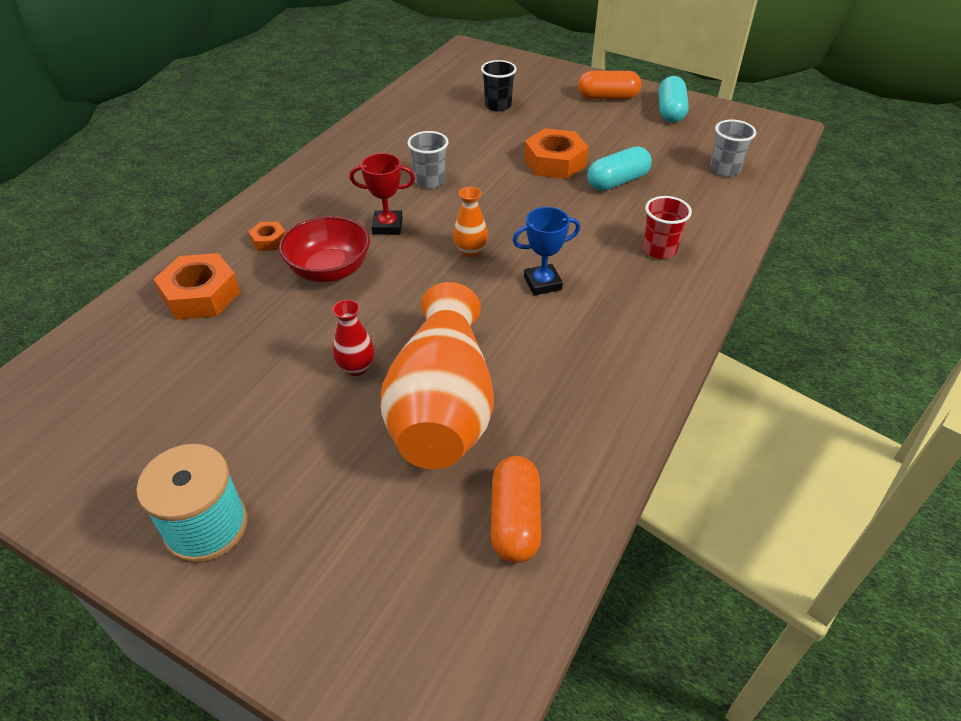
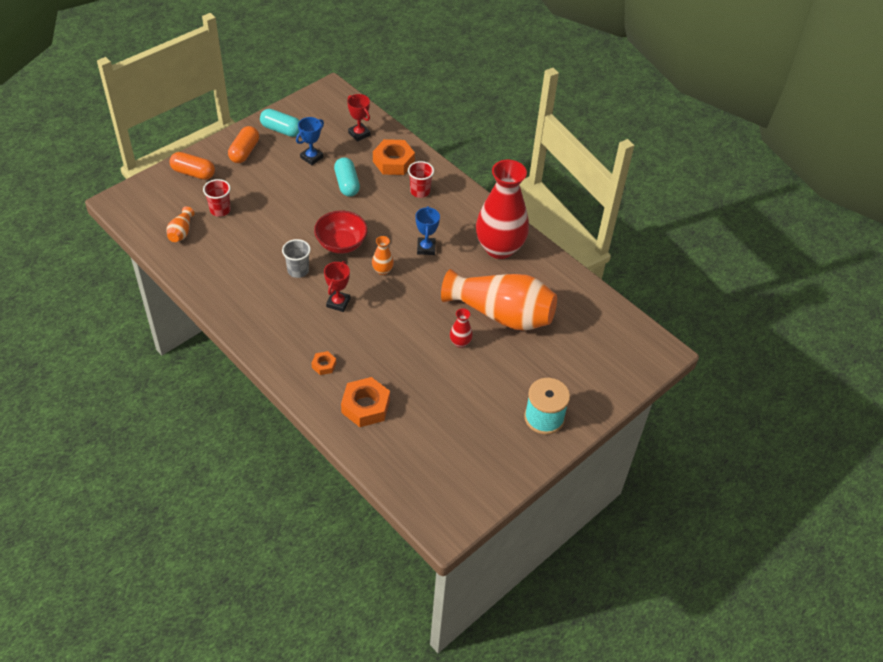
camera: 75 degrees left, 5 degrees up
(329, 270) = (370, 339): red bowl -> red bowl (341, 244)
(446, 92) = (181, 232): none -> orange vase
(498, 105) = (220, 210): black cup -> red cup
(515, 520) = (576, 306): orange capsule -> orange capsule (193, 173)
(555, 162) = (309, 204): orange nut -> orange nut (393, 162)
(599, 369) = (499, 248): none -> red vase
(642, 143) = (311, 157): none -> blue trophy
(725, 169) = (359, 134): grey cup -> red trophy

